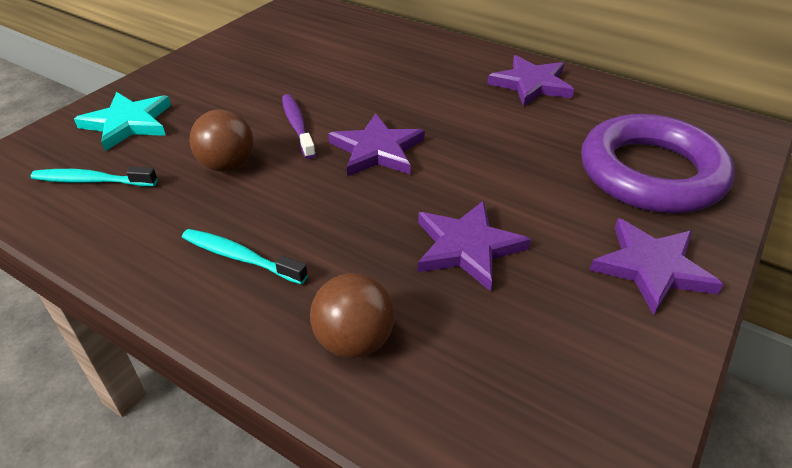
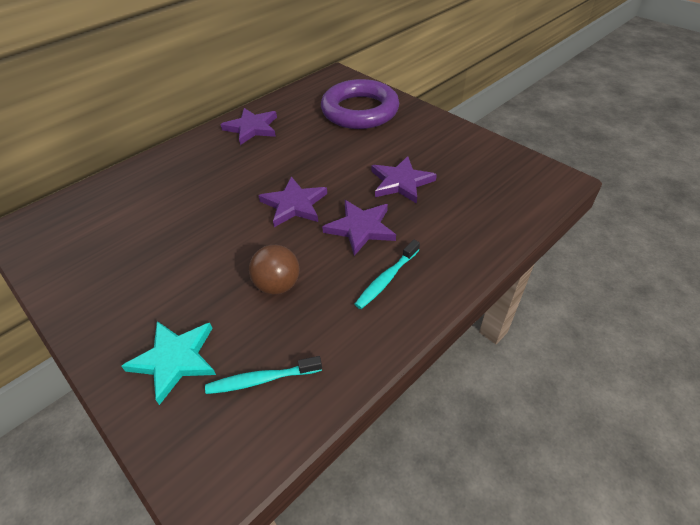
camera: 75 degrees left, 5 degrees up
(92, 181) = (261, 380): turquoise toothbrush -> turquoise toothbrush turned 60 degrees clockwise
(297, 126) = (242, 242): purple toothbrush -> none
(354, 341) = (464, 233): brown ball -> none
(651, 268) = (429, 129): purple star -> purple star (361, 228)

